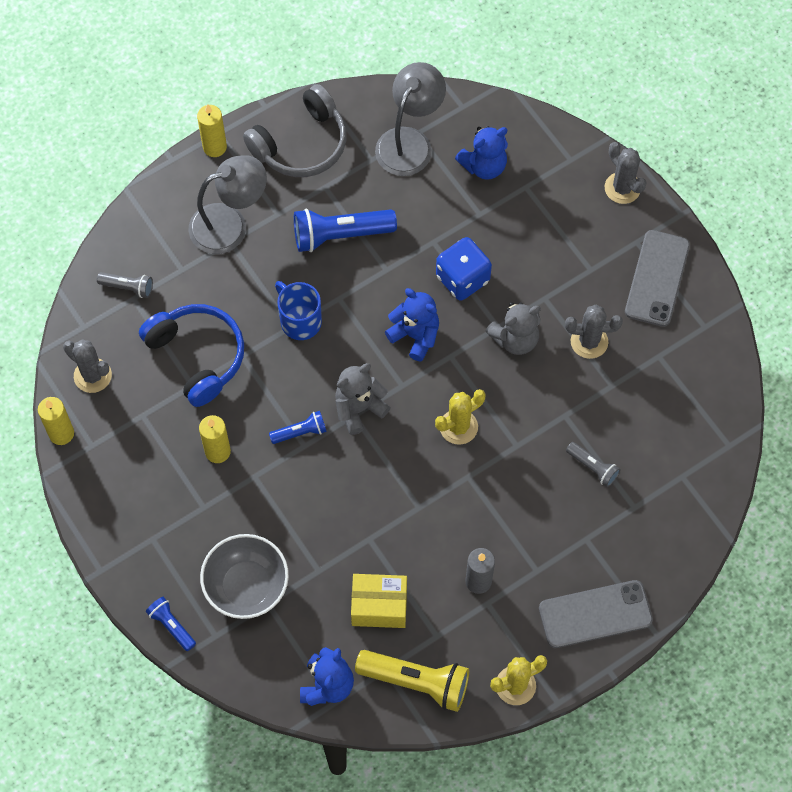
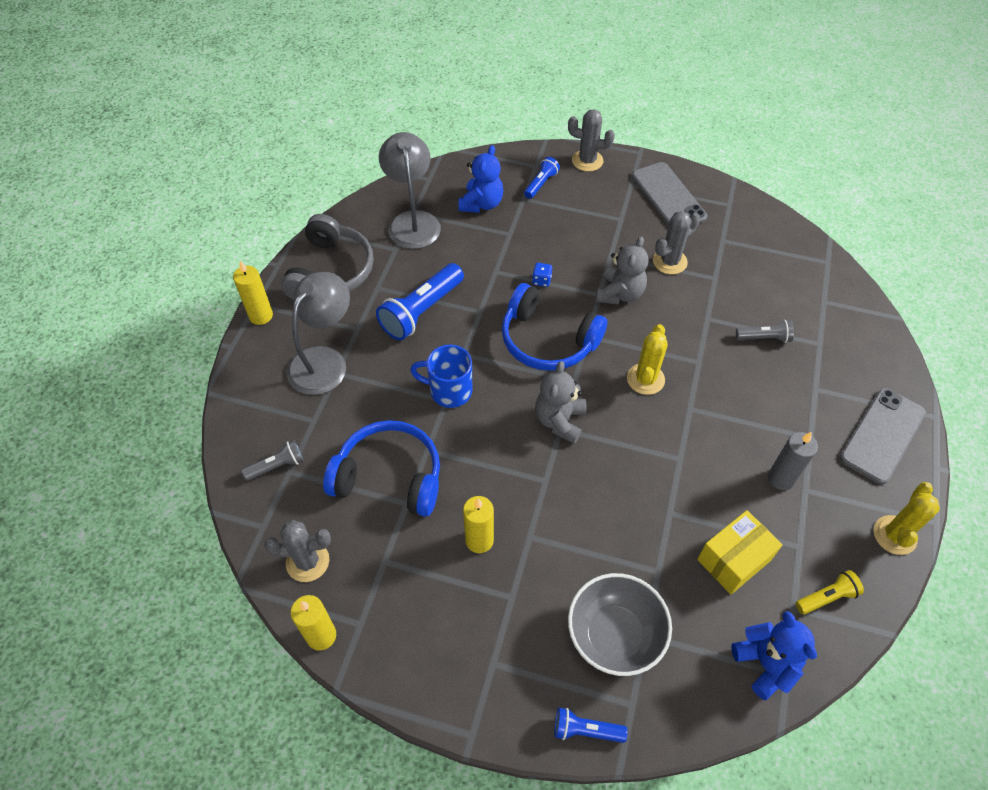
camera: 40 degrees left, 10 degrees down
(300, 432) = (532, 472): blue flashlight -> blue flashlight (541, 183)
(415, 336) = (548, 340): blue teddy bear -> blue headphones
(417, 682) = (826, 597): yellow flashlight -> yellow flashlight, size x0.53
(462, 278) = (541, 280): blue dice -> blue dice, size x0.43

